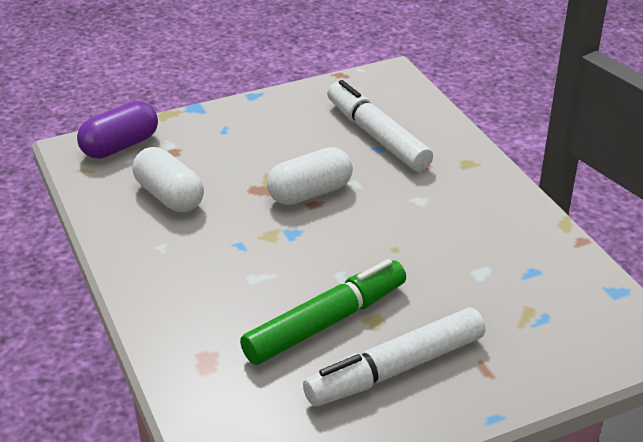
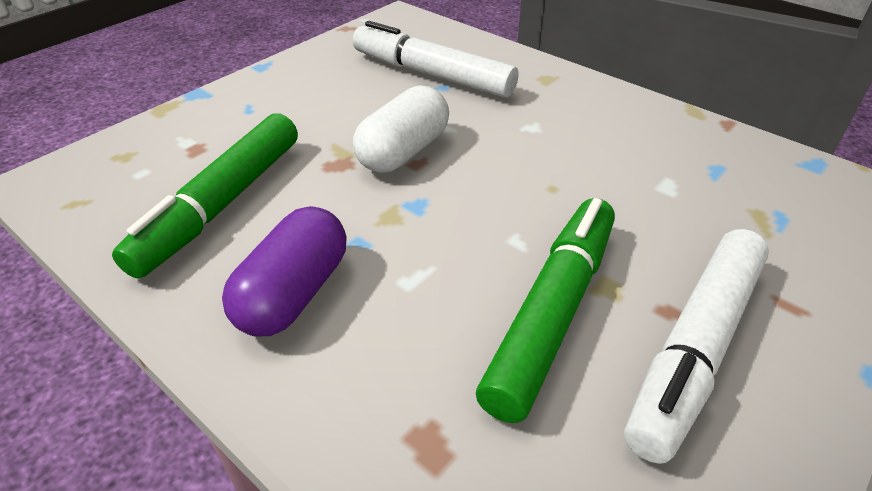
camera: 25 degrees left, 5 degrees up
(120, 146) = (115, 159): purple capsule -> purple capsule (293, 293)
(169, 196) = (221, 204): white capsule -> green marker

